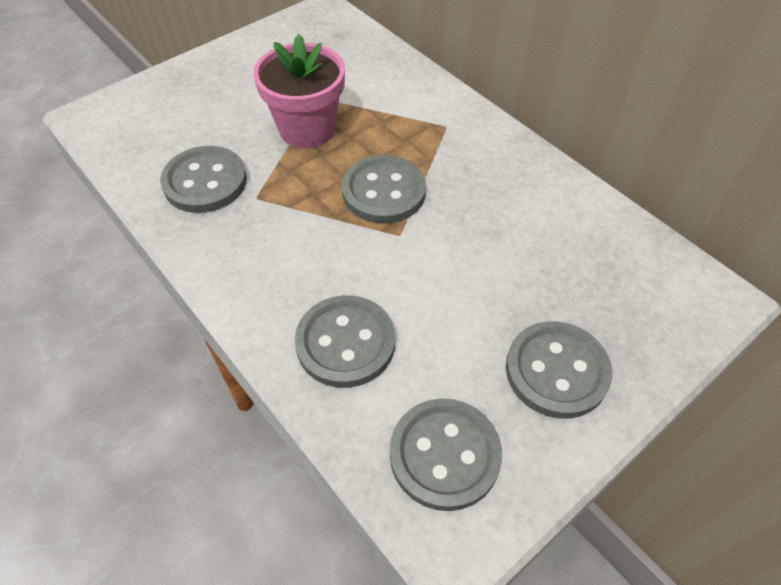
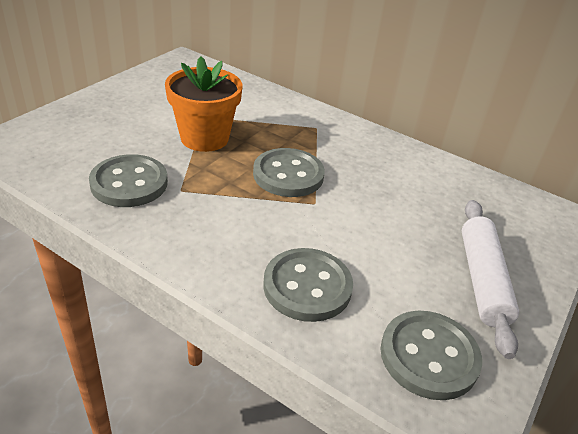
camera: 20 degrees left, 15 degrees down
(307, 129) = (204, 138): pink flower pot -> orange flower pot
(556, 371) = (482, 280): grey button -> white rolling pin

